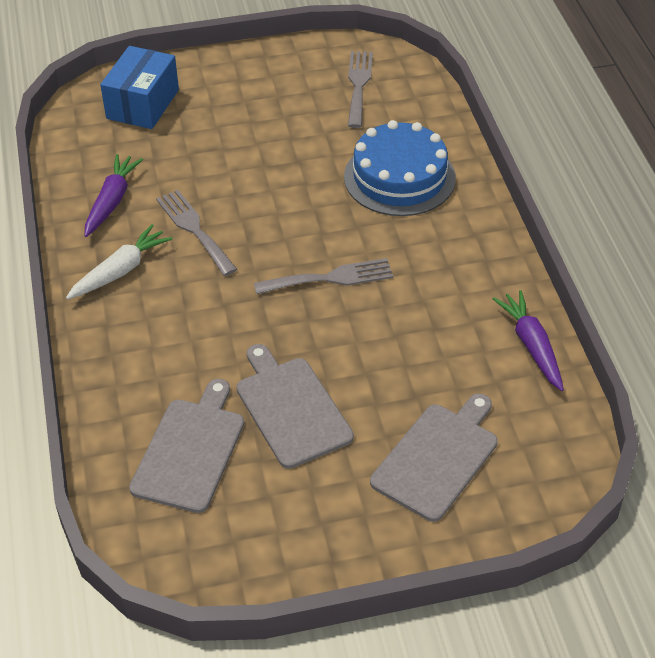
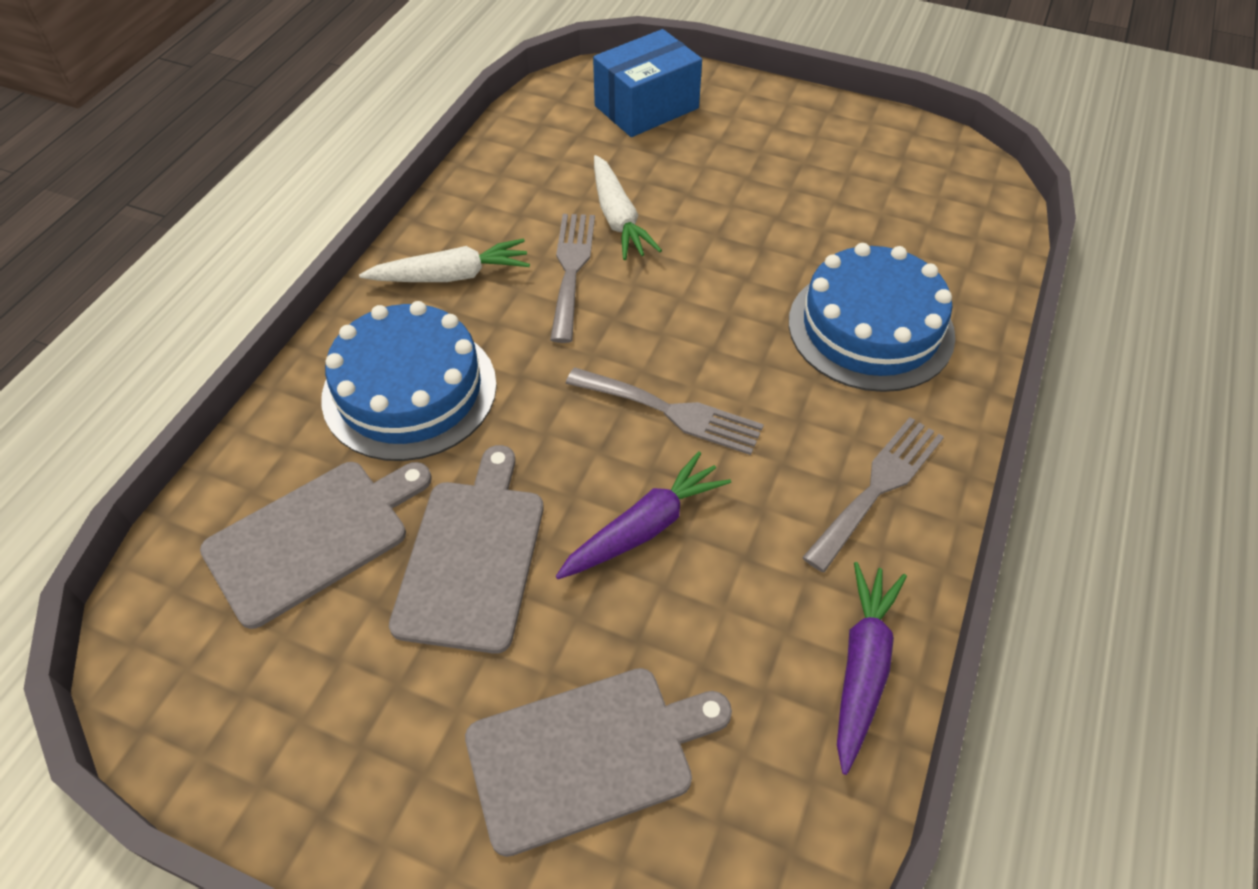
camera: 35 degrees right, 5 degrees up
(112, 201) = (517, 195): purple carrot -> purple carrot (645, 527)
(164, 347) = (409, 390): none -> blue cake
(194, 185) = (618, 218): none -> white carrot
(358, 85) = (914, 192): grey fork -> grey fork (878, 487)

